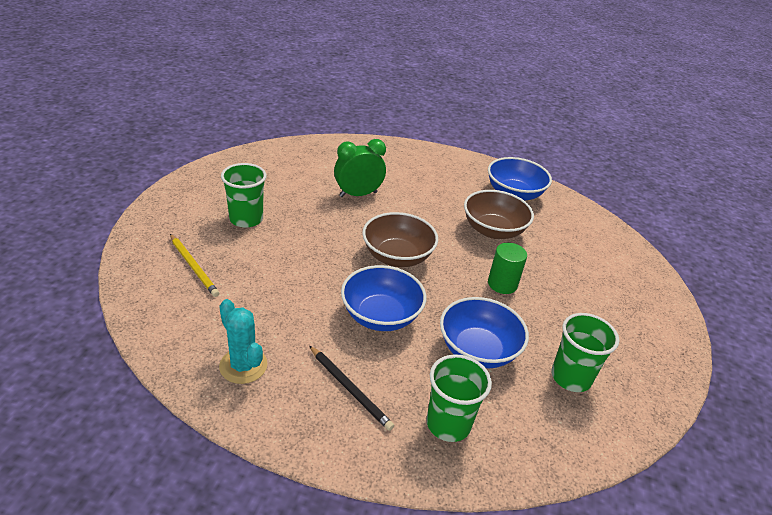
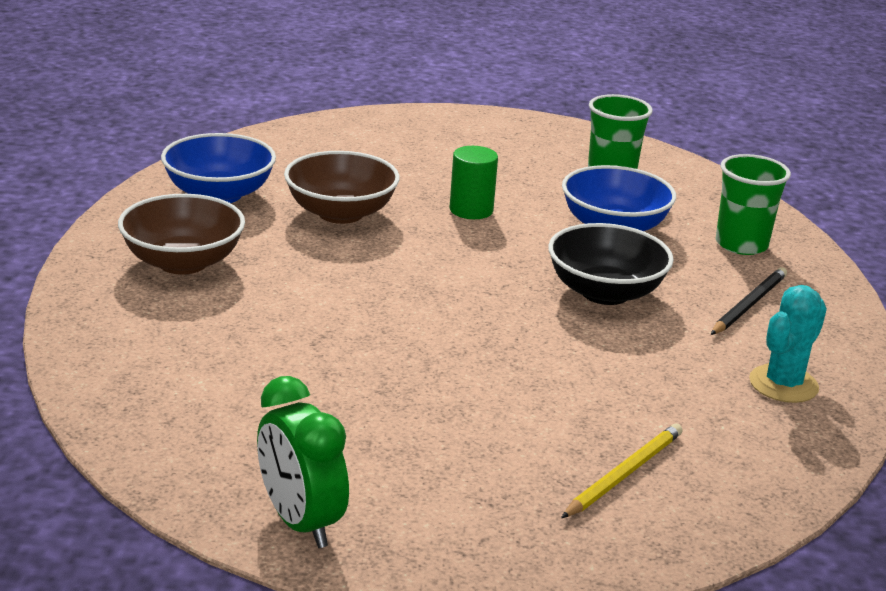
camera: 100 degrees left, 10 degrees down
(246, 219) = (448, 445): green cup -> none
(358, 194) = (294, 334): green clock -> green clock (300, 522)
(381, 316) = (605, 292): blue bowl -> black bowl
(397, 256) = (461, 287): brown bowl -> brown bowl (183, 262)

